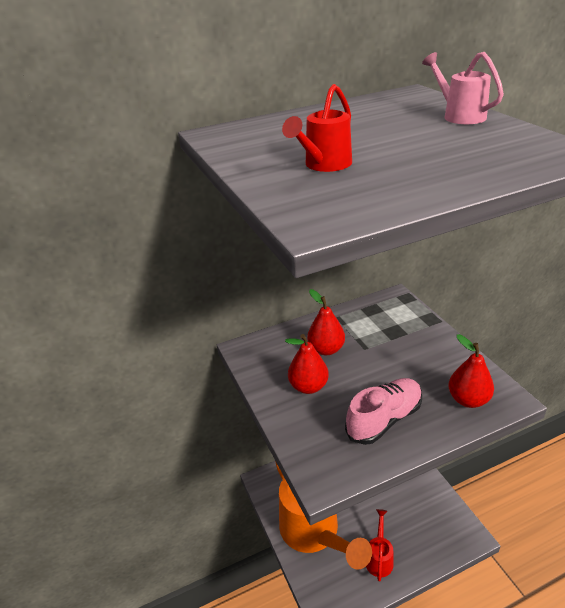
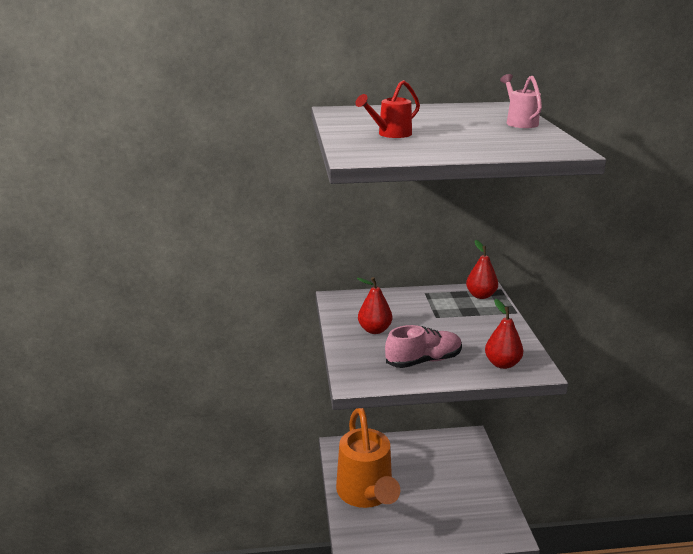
camera: 15 degrees right, 10 degrees down
(326, 349) = (403, 311): red pear -> red pear (480, 295)
(379, 558) = (417, 527): red watering can -> none

